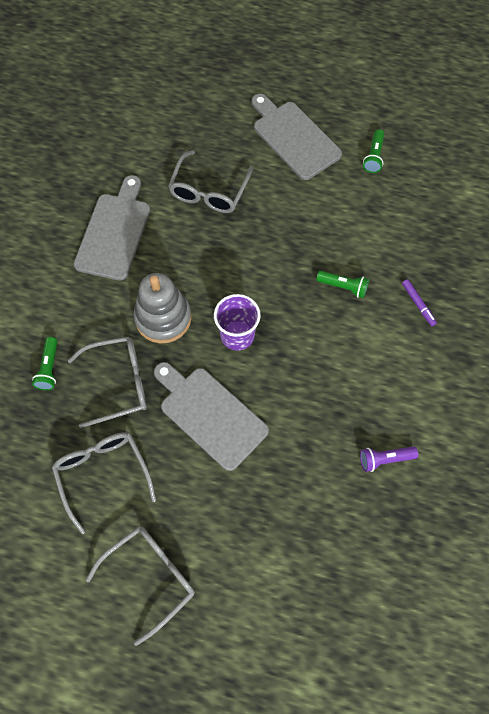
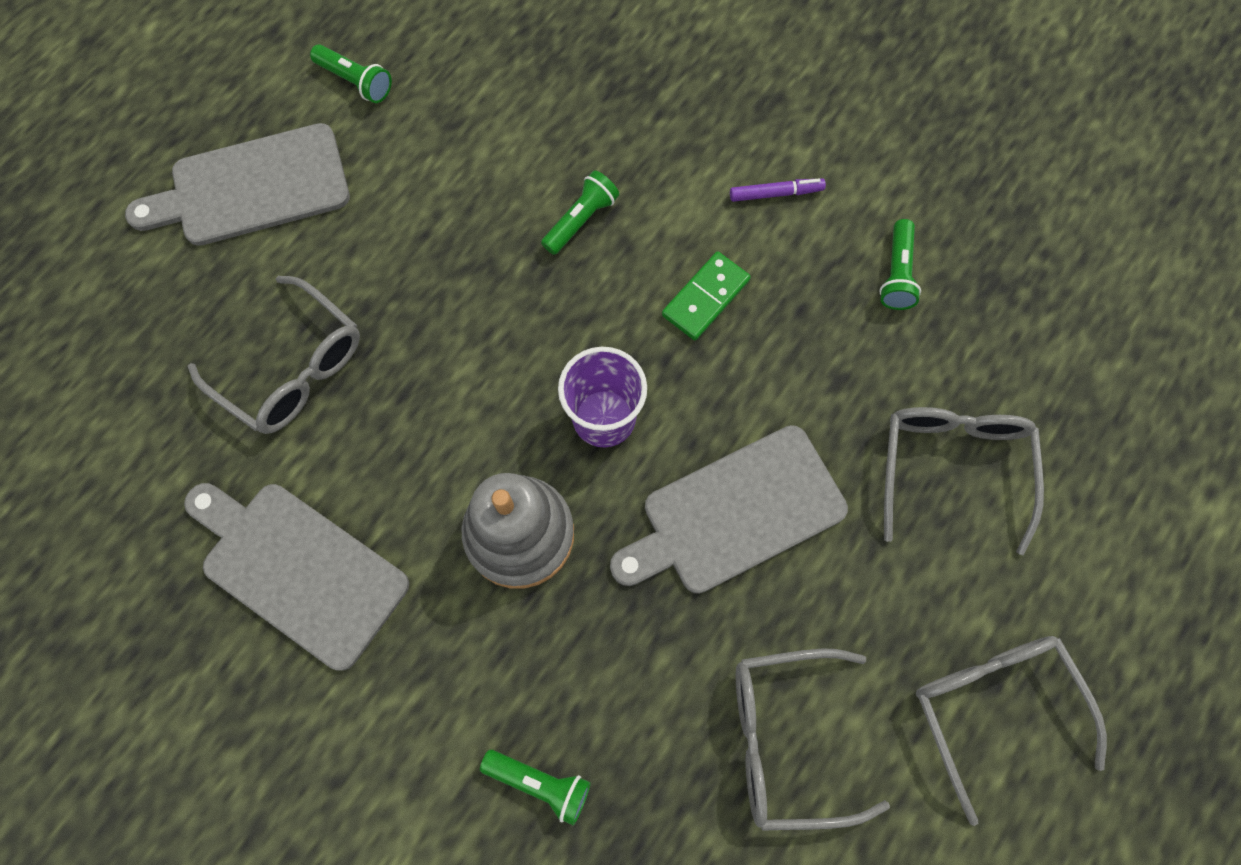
camera: 70 degrees left, 5 degrees up
(118, 383) = (620, 656): grey glasses -> grey glasses (952, 468)
(325, 362) = (705, 298): none -> green domino
(385, 459) = (897, 274): purple flashlight -> green flashlight
(418, 304) = (656, 126): purple marker -> purple marker (776, 193)

